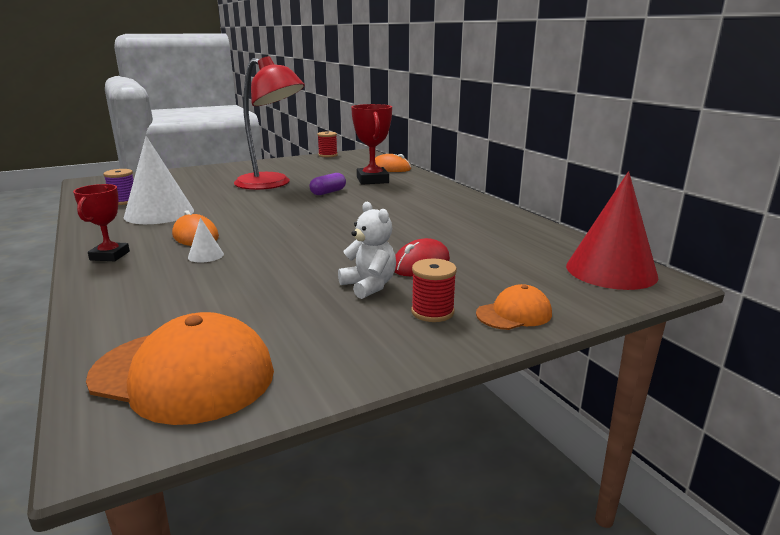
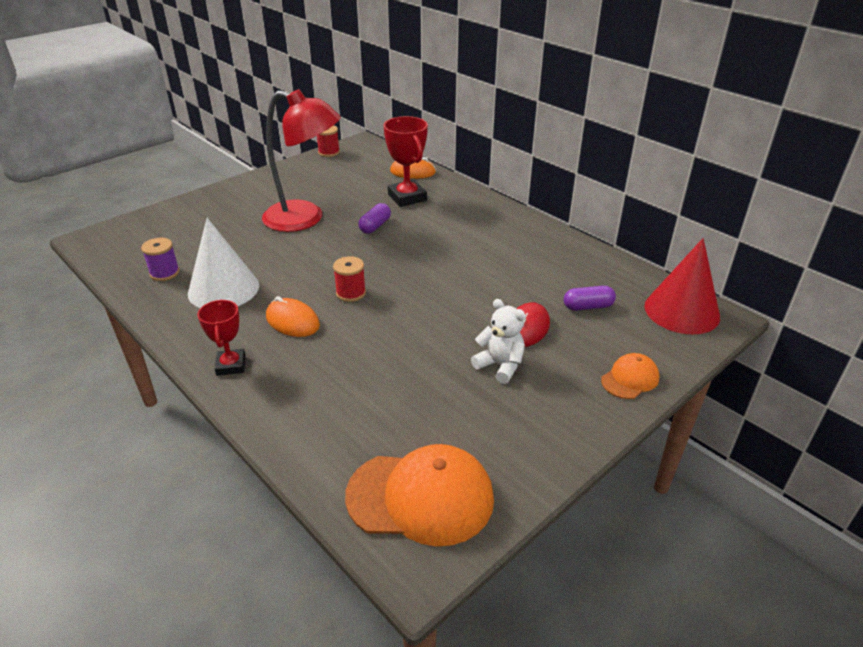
camera: 15 degrees left, 15 degrees up
(205, 255) = (325, 349): white cone -> none
(432, 312) = (568, 389): red spool -> red spool (351, 293)
(500, 257) = (588, 307): none -> purple capsule

